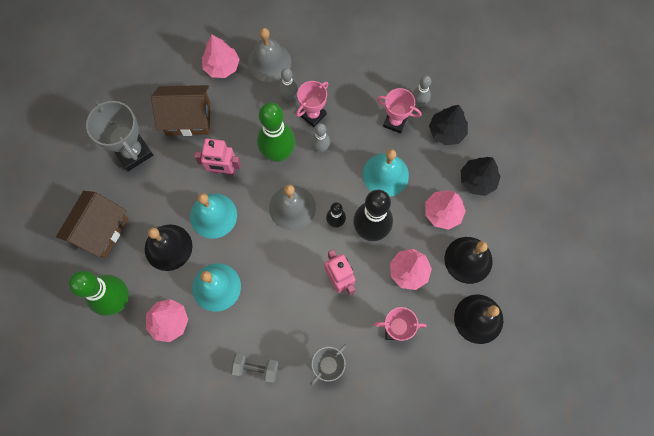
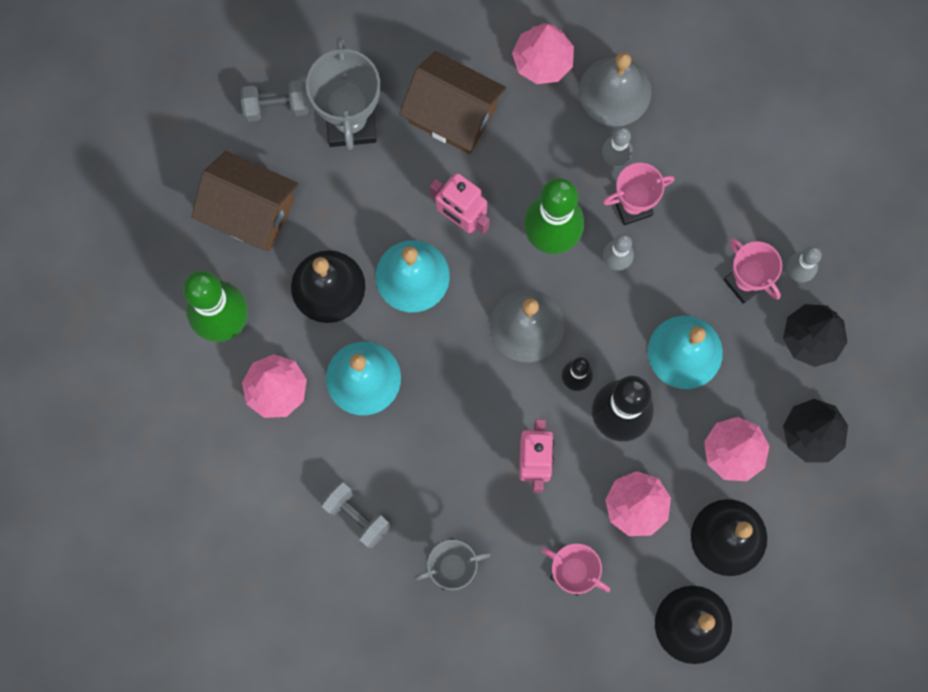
camera: 30 degrees right, 5 degrees up
(86, 165) = (276, 106): none -> grey dumbbell
(101, 230) = (250, 212): brown house -> brown house turned 60 degrees clockwise

